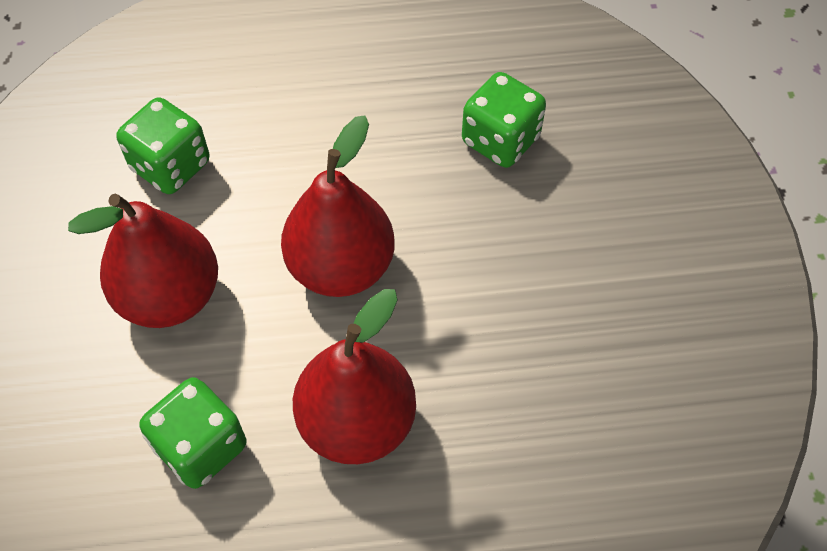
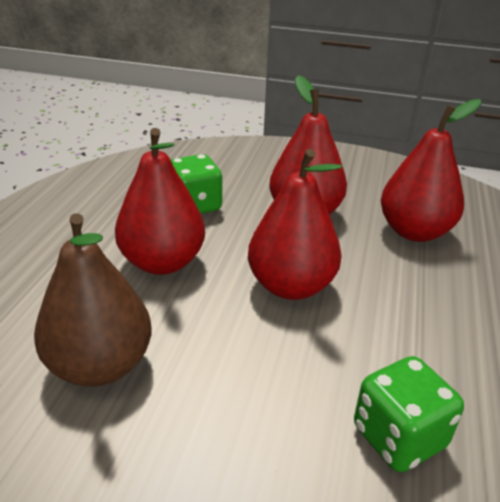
camera: 110 degrees right, 25 degrees down
(171, 166) = (414, 232): green dice -> red pear
(548, 397) = (100, 365): none -> brown pear

